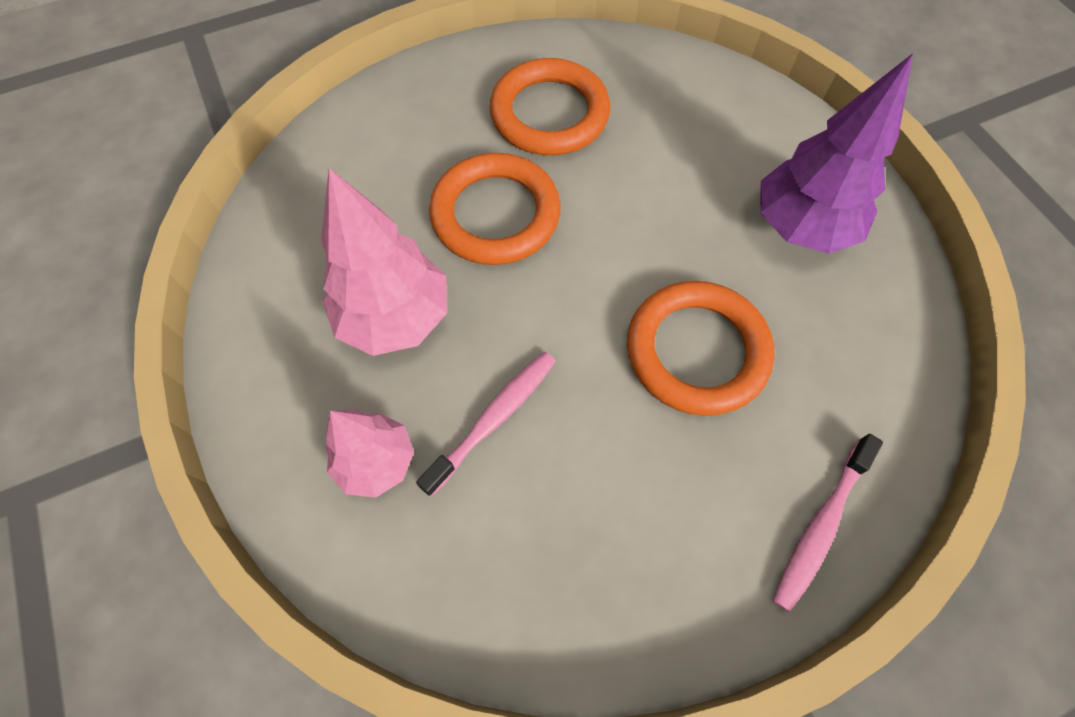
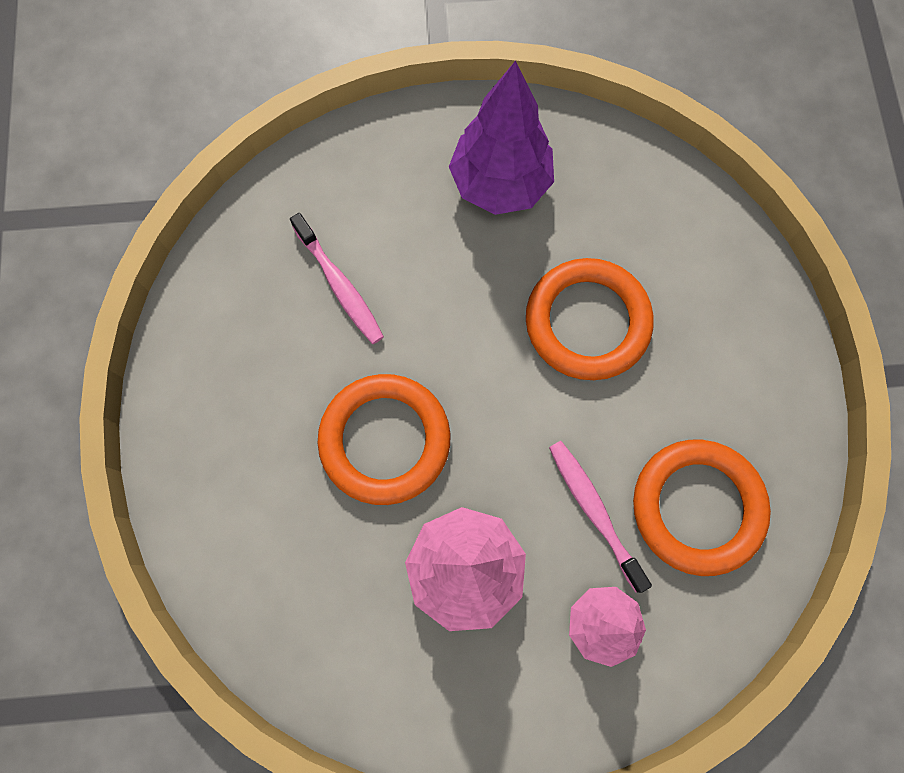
camera: 70 degrees left, 10 degrees up
(549, 114) = (282, 346): orange ring -> orange ring (697, 507)
(820, 526) = (754, 298): pink toothbrush -> pink toothbrush (339, 285)

